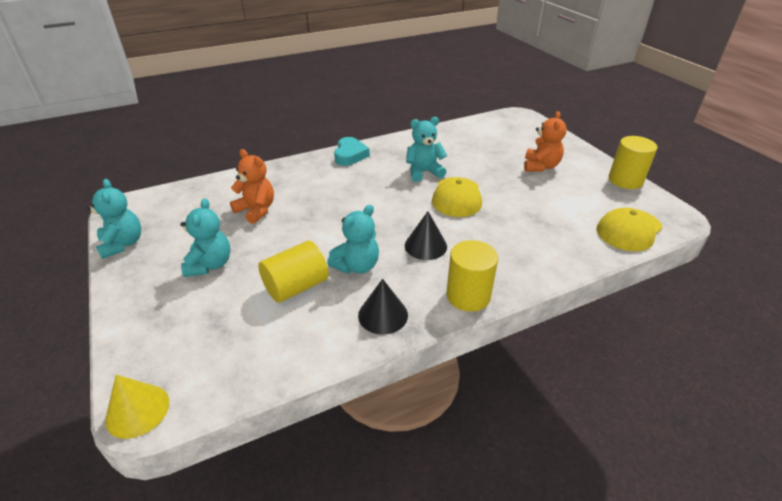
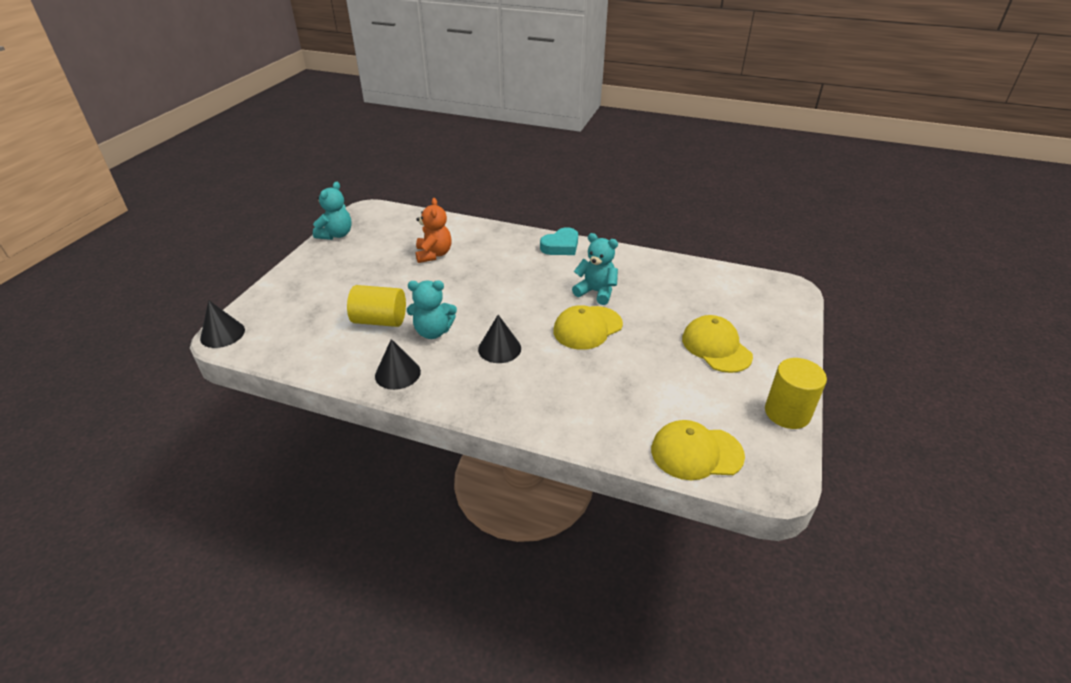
camera: 45 degrees right, 0 degrees up
(137, 410) = (222, 334): yellow cone -> black cone
(210, 265) = (358, 276): turquoise teddy bear -> none
(468, 295) = (468, 402): yellow cylinder -> none
(540, 166) = (716, 347): orange teddy bear -> yellow cap

